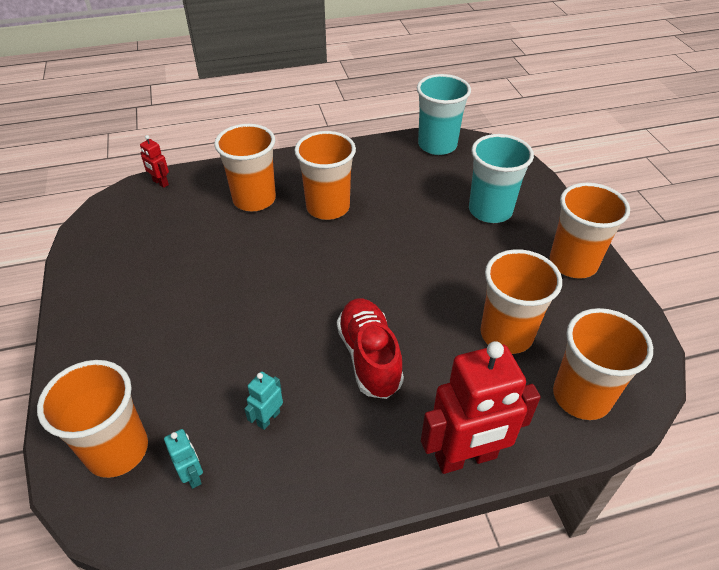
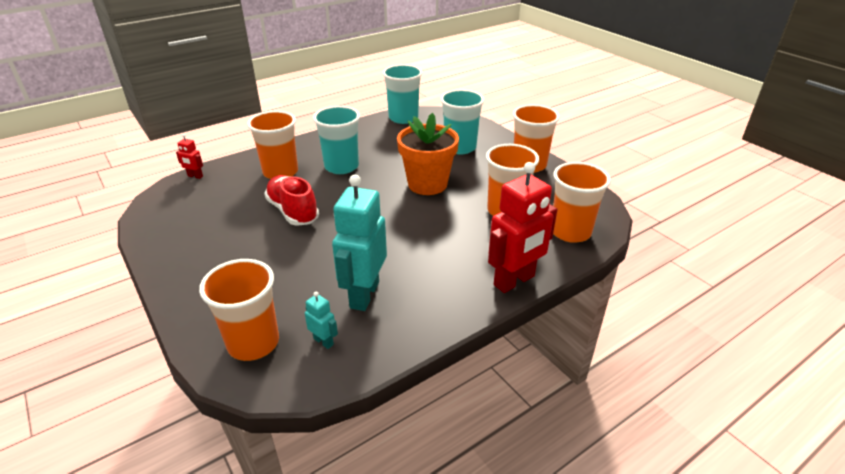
camera: 20 degrees left, 10 degrees down
(268, 418) = (364, 295): turquoise robot -> turquoise robot, size x2.25
(328, 207) = (341, 167): orange cup -> turquoise cup
(369, 357) = (419, 244): red shoe -> red shoe (293, 211)
(421, 262) = (427, 184): none -> orange flower pot

